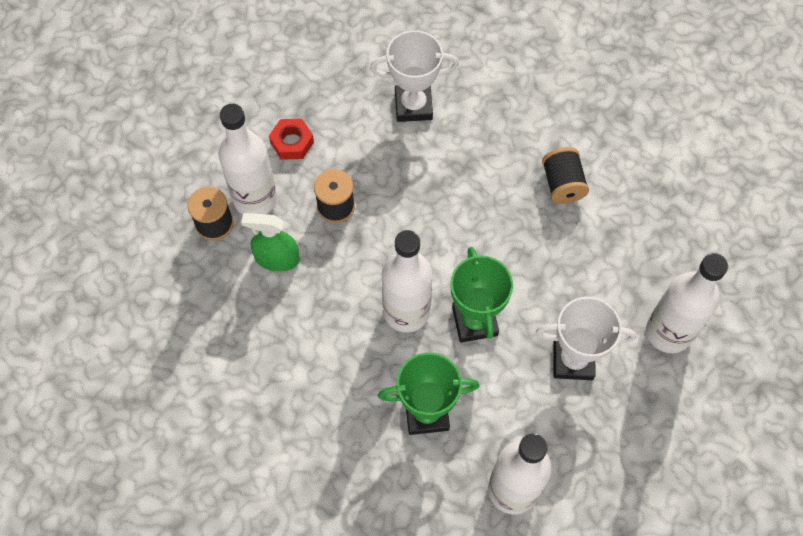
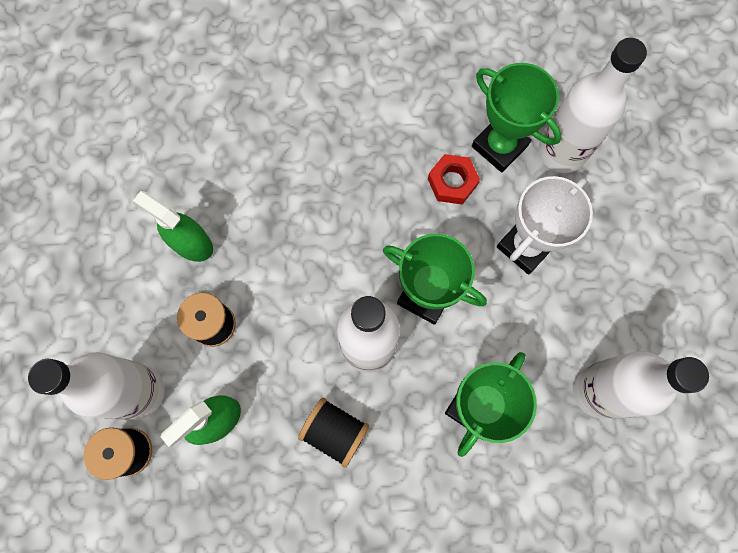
camera: 50 degrees left, 10 degrees up
(292, 142) = (113, 311): red nut -> red nut (452, 182)
(376, 150) = (191, 243): none -> green spray bottle
(413, 106) = (177, 175): white trophy -> none
(562, 184) = (363, 119): black spool -> black spool (335, 432)
(630, 287) = (499, 146): none -> green trophy

